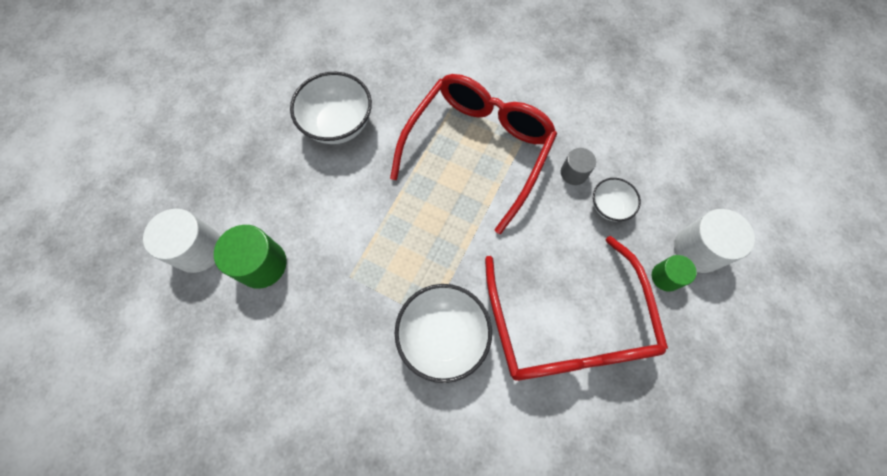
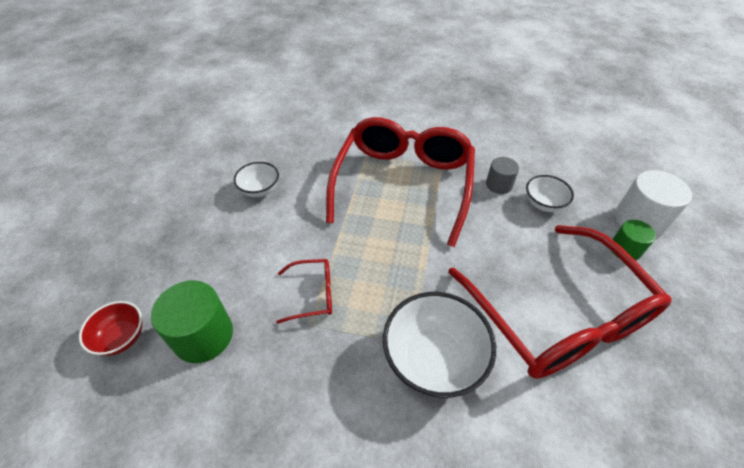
camera: 15 degrees left, 20 degrees down
(198, 249) = (122, 338): white cylinder -> red bowl
(338, 124) = (260, 190): white bowl -> white bowl, size x0.56
(360, 249) = (313, 294): none -> red glasses

